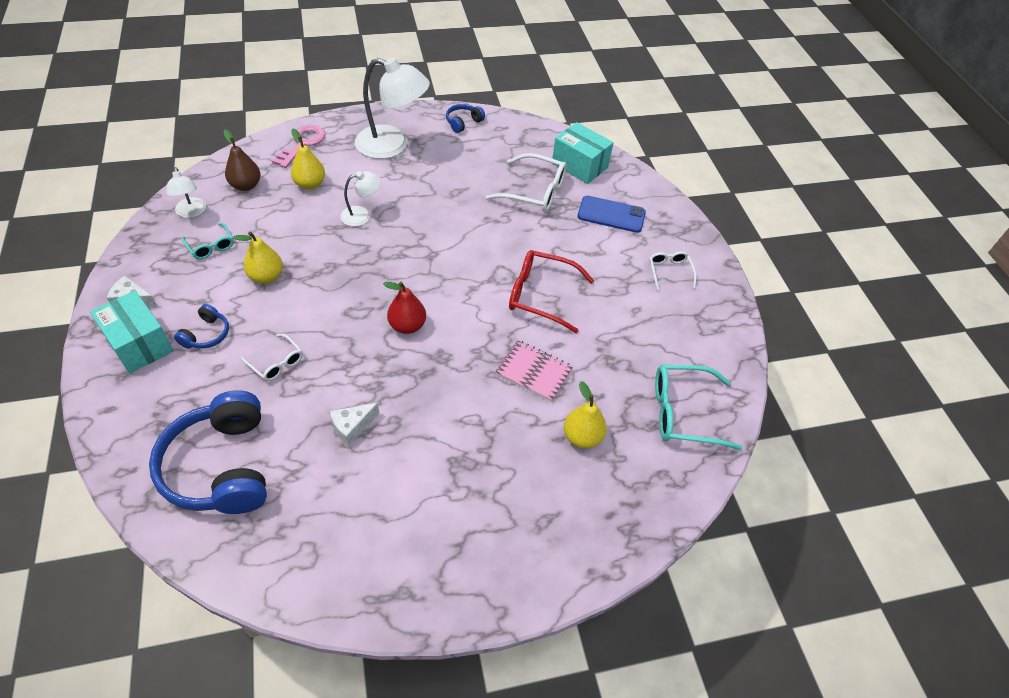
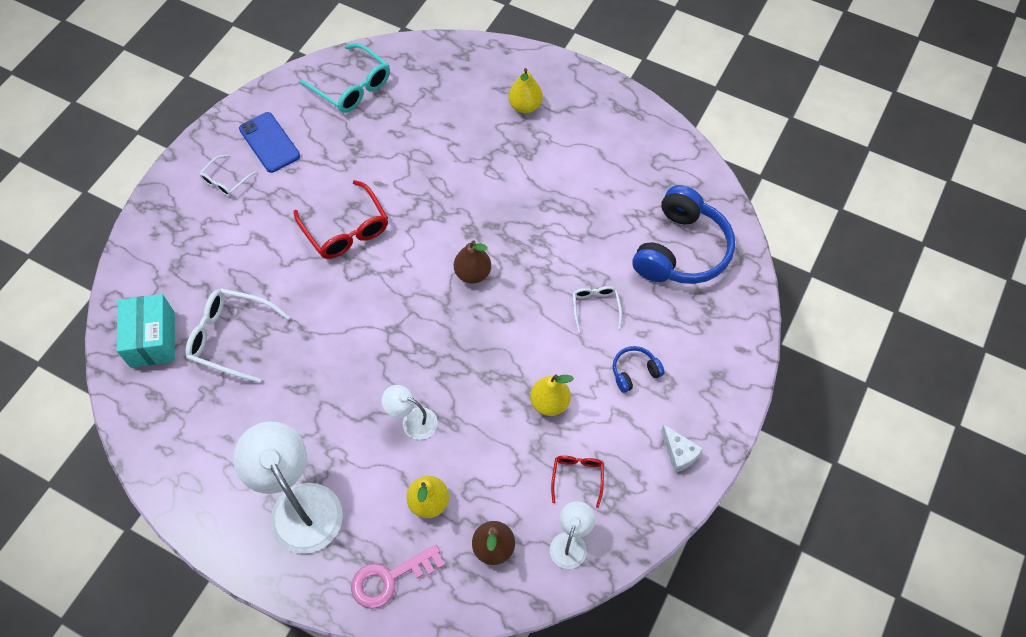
camera: 135 degrees left, 10 degrees up
(139, 344) = (693, 399): turquoise box -> none
(210, 246) = (577, 478): turquoise glasses -> red glasses
(352, 427) = (576, 220): white cheese -> none
(407, 326) = (473, 273): red pear -> brown pear
(463, 122) = (192, 488): blue headphones -> none
(533, 372) = (417, 176): pink notebook -> none
(534, 191) = (231, 338): white glasses -> white glasses turned 45 degrees counterclockwise
(582, 437) = (433, 116): yellow pear -> yellow pear (525, 106)
(611, 214) = (198, 264): blue phone -> blue phone (269, 142)

